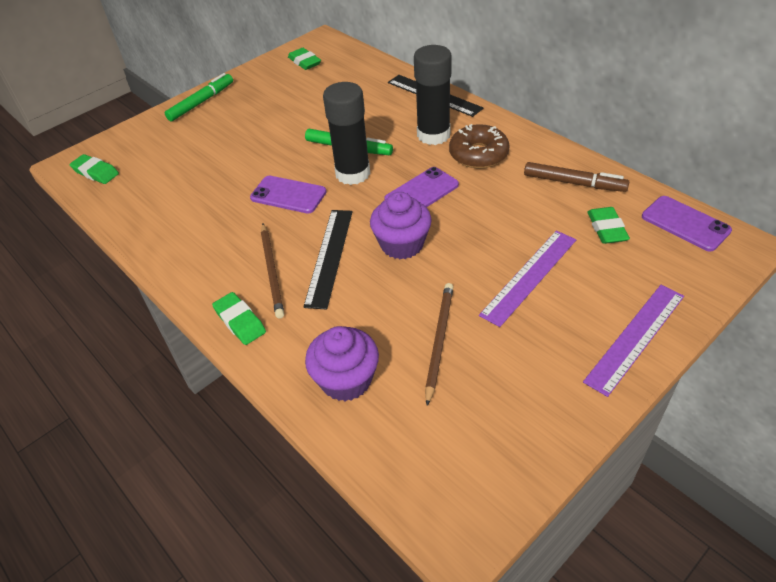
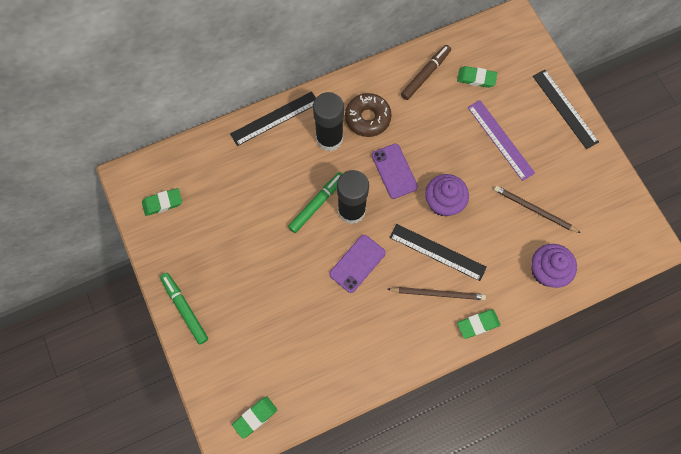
camera: 75 degrees left, 25 degrees up
(635, 337) = (565, 108): purple ruler -> black ruler
(685, 224) = (488, 35): purple phone -> none

